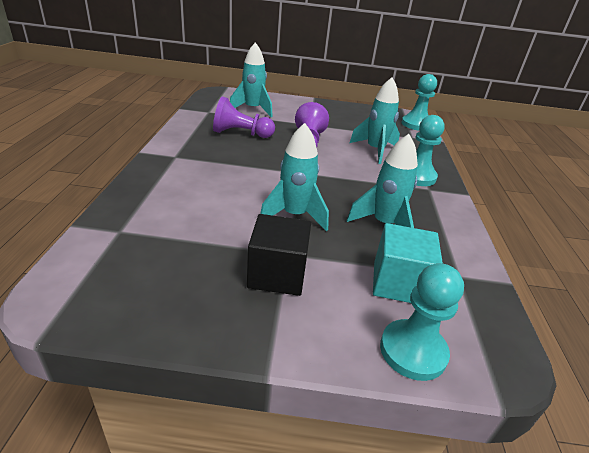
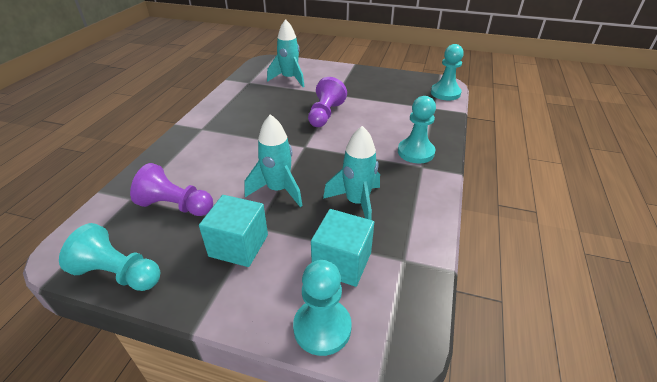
camera: 15 degrees right, 5 degrees up
(142, 316) = (119, 274): none -> turquoise pawn
(241, 134) = (267, 105): purple pawn -> purple pawn (176, 206)
(277, 274) = (239, 245): black cube -> turquoise cube
(375, 150) = (387, 123): turquoise rocket -> none

